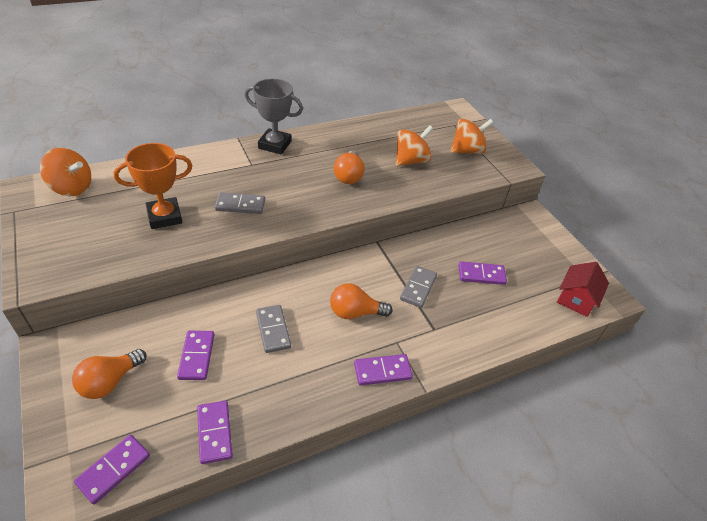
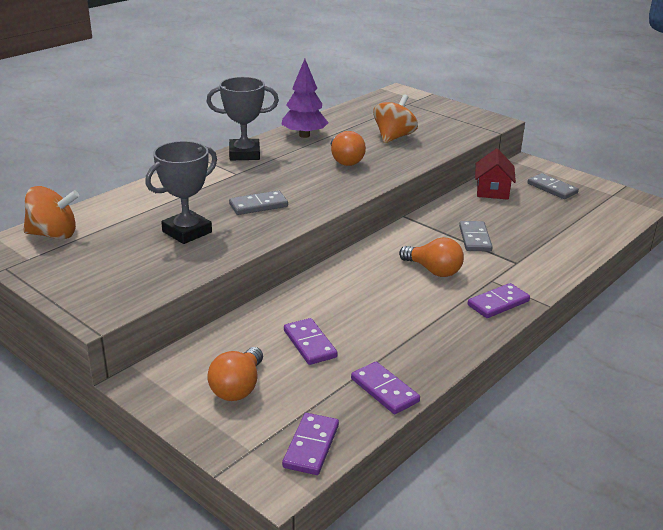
camera: 20 degrees left, 15 degrees down
(164, 216) = (187, 232): orange trophy -> grey trophy
(273, 330) = (366, 304): grey domino -> grey domino (552, 188)
(338, 137) = (304, 135): none -> purple tree
(355, 312) = (433, 271): orange light bulb -> orange light bulb turned 120 degrees counterclockwise
(467, 151) = (439, 119): orange spinning top -> none
(481, 274) = (522, 215): purple domino -> none
(576, 299) = (617, 210): red house -> red house (492, 191)

